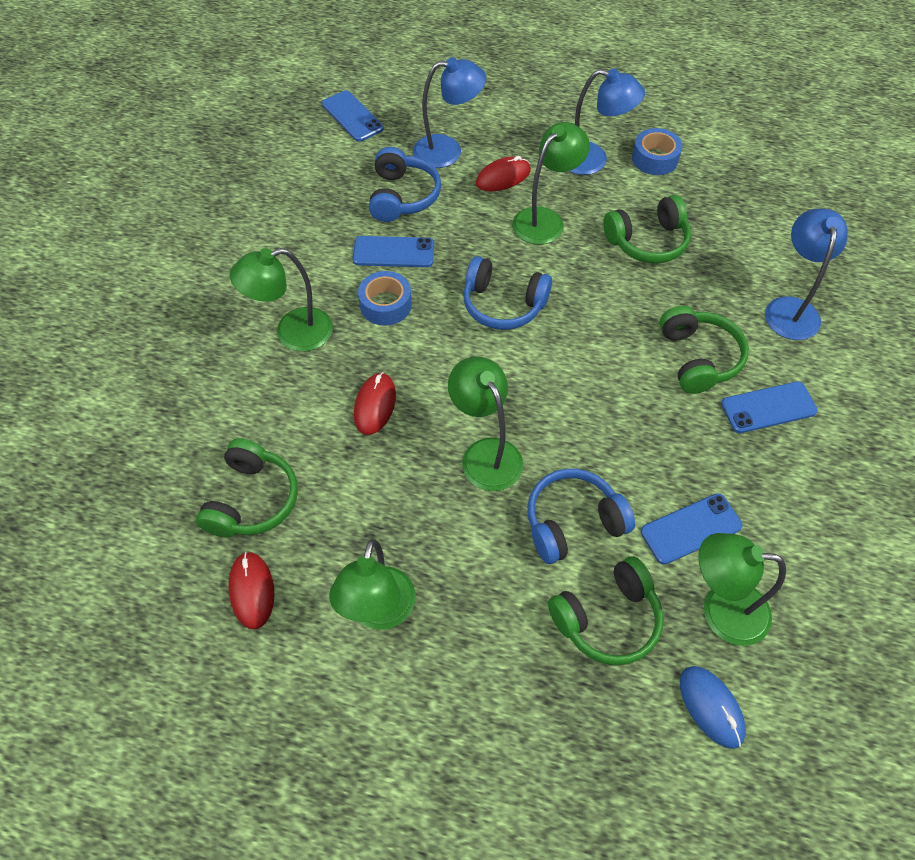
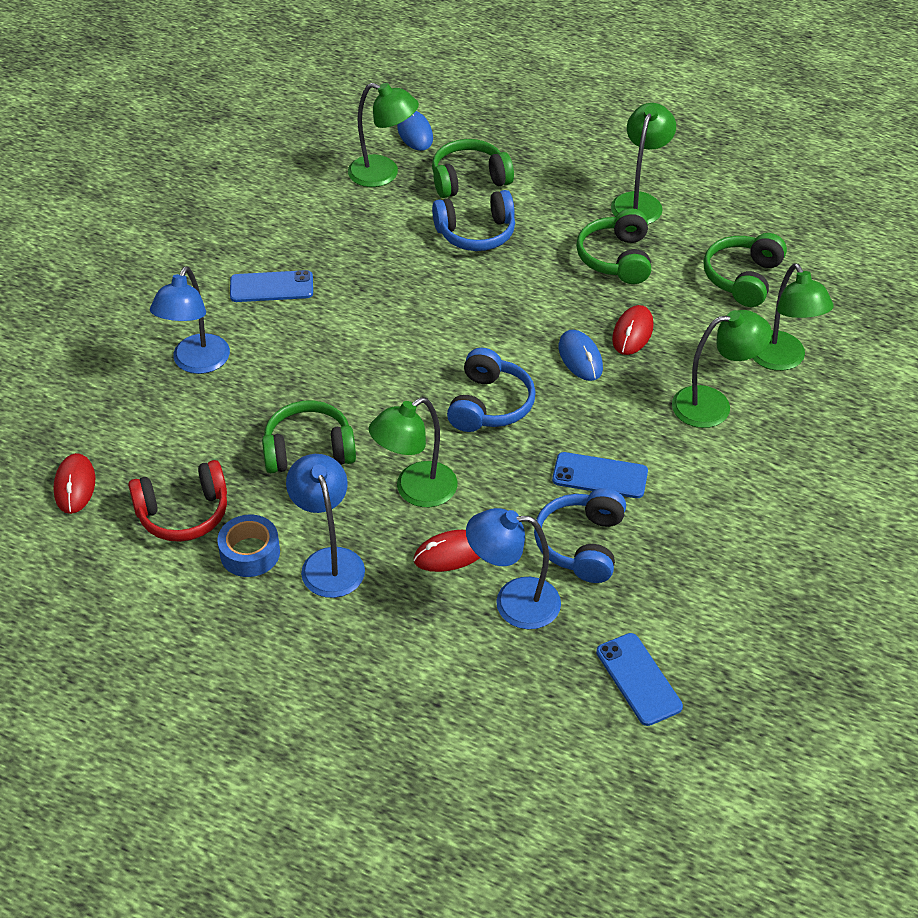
camera: 170 degrees left, 10 degrees down
(252, 591) = (738, 224): red mouse -> red mouse (75, 486)
(385, 305) = (614, 420): blue tape -> none
(425, 367) = (580, 358): none -> blue mouse
(485, 453) = (537, 285): green lamp -> green lamp (782, 360)
(503, 304) = (489, 405): blue headphones -> blue headphones turned 75 degrees clockwise
(593, 160) = (329, 561): blue lamp -> blue lamp turned 45 degrees clockwise
(690, 528) = (383, 219): blue phone -> none
(698, 358) = (313, 332): green headphones -> green headphones (616, 258)
(721, 179) = (183, 513): none -> red headphones

